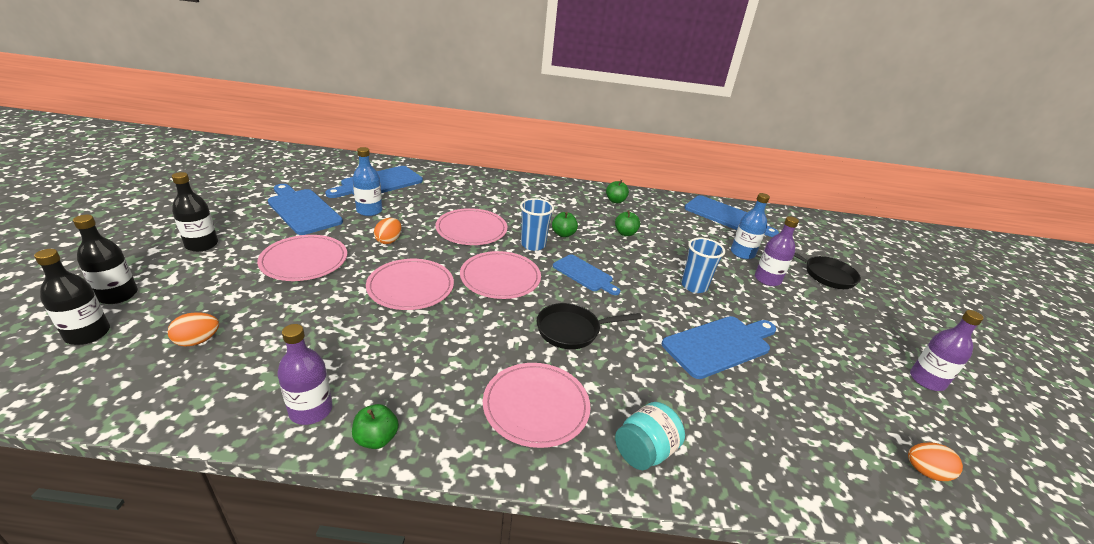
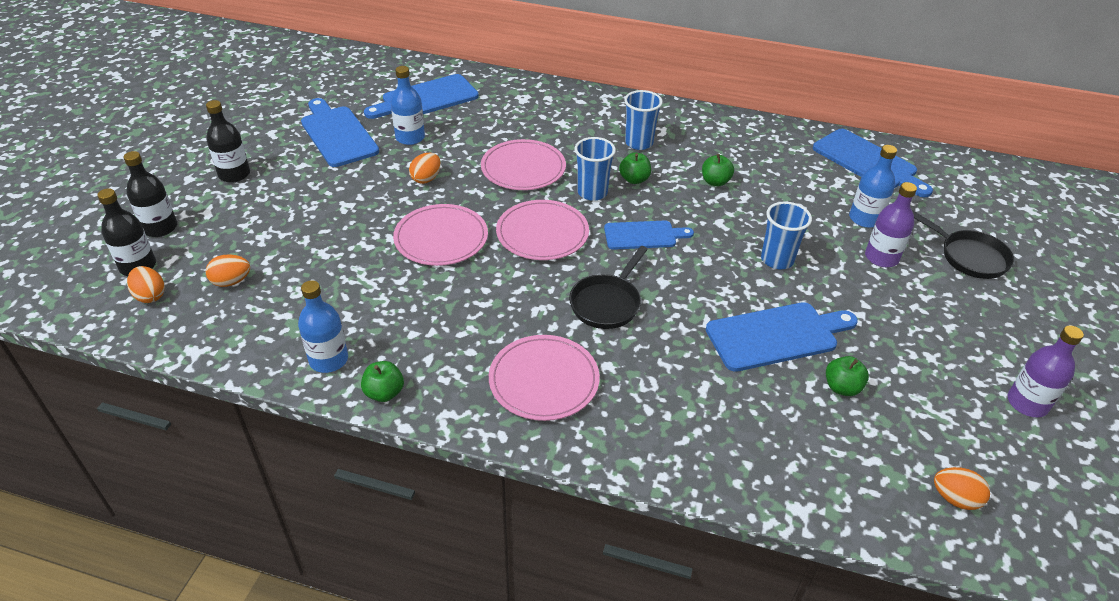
camera: 15 degrees right, 10 degrees up
(100, 362) = (150, 296): none -> orange egg
(304, 260) = (334, 199): pink plate -> none
(311, 410) = (328, 360): purple bottle -> blue bottle
(558, 209) = (639, 143): none -> blue cup
(572, 330) = (607, 303): black pan -> black pan turned 60 degrees counterclockwise
(584, 274) = (643, 235): blue cutting board -> blue cutting board turned 60 degrees counterclockwise
(615, 201) = (719, 133): green apple -> green apple (842, 387)
(644, 451) = (642, 437): turquoise jar -> none

